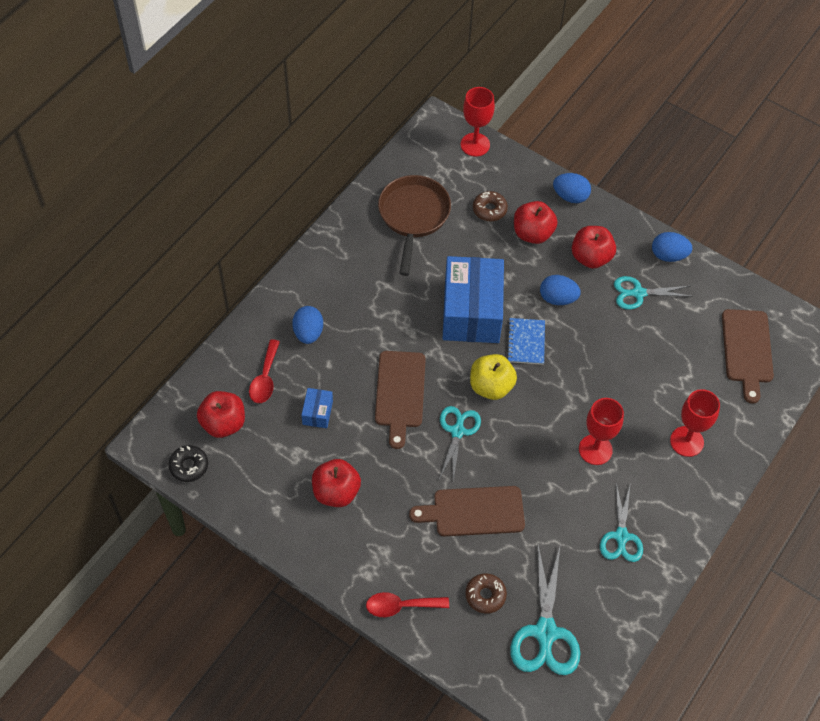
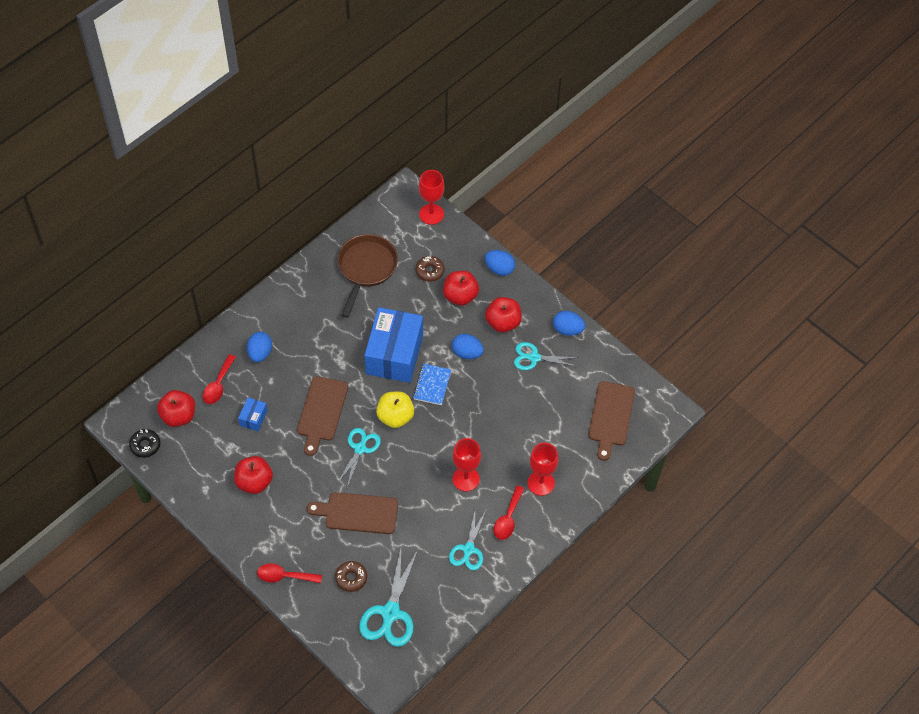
camera: 10 degrees right, 0 degrees up
(659, 490) = (508, 518): none -> red spoon

